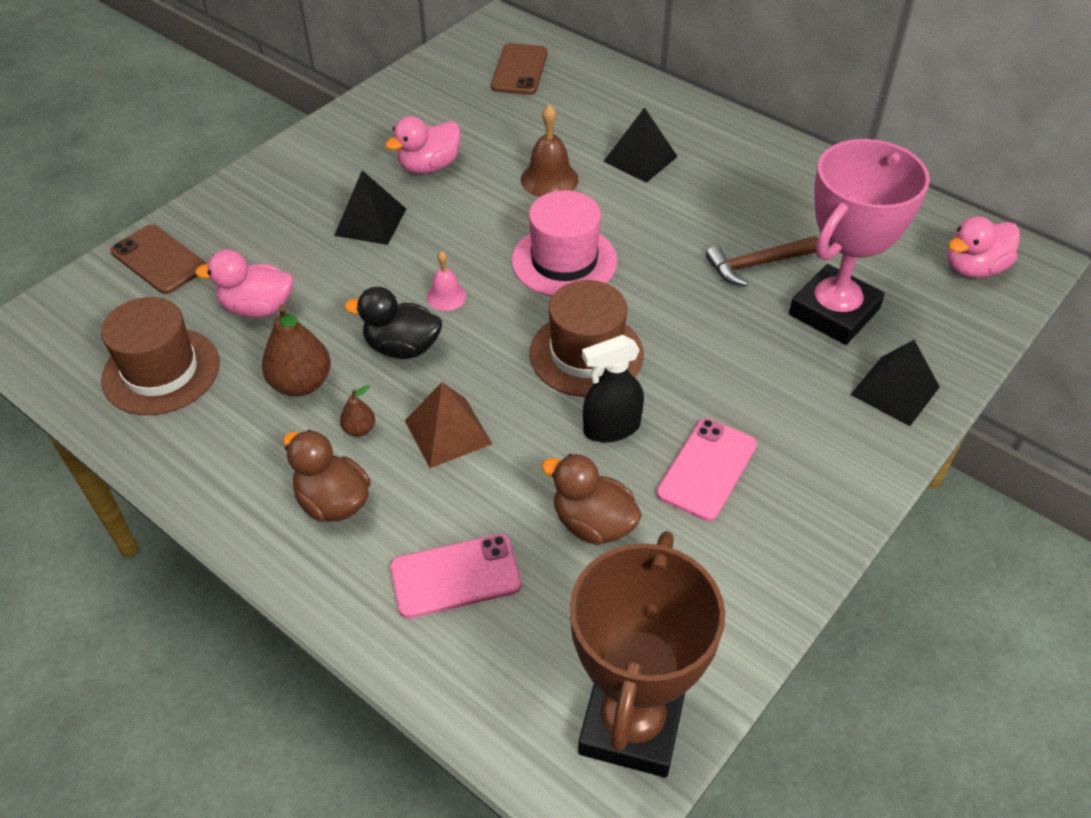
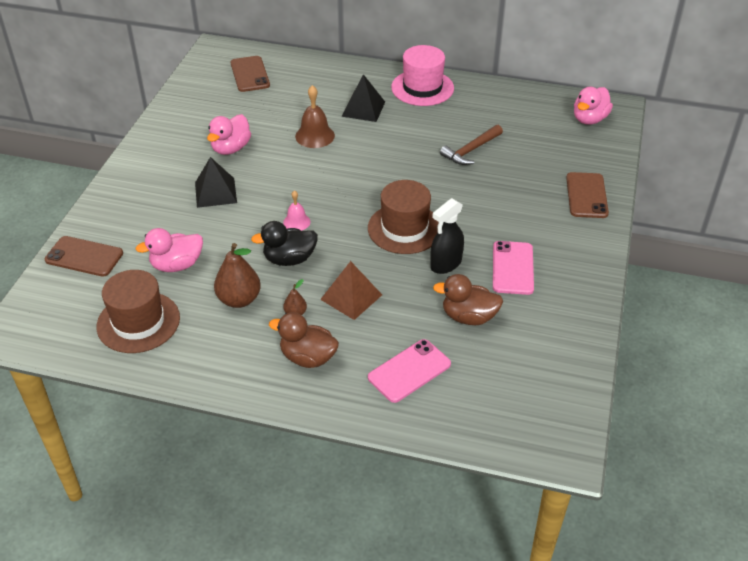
camera: 25 degrees left, 5 degrees down
(564, 261) = (356, 180): pink hat -> pink hat (422, 88)
(631, 724) = (555, 408): brown trophy -> none
(834, 312) = (529, 164): pink trophy -> none
(895, 390) = (586, 195): black pyramid -> brown phone

